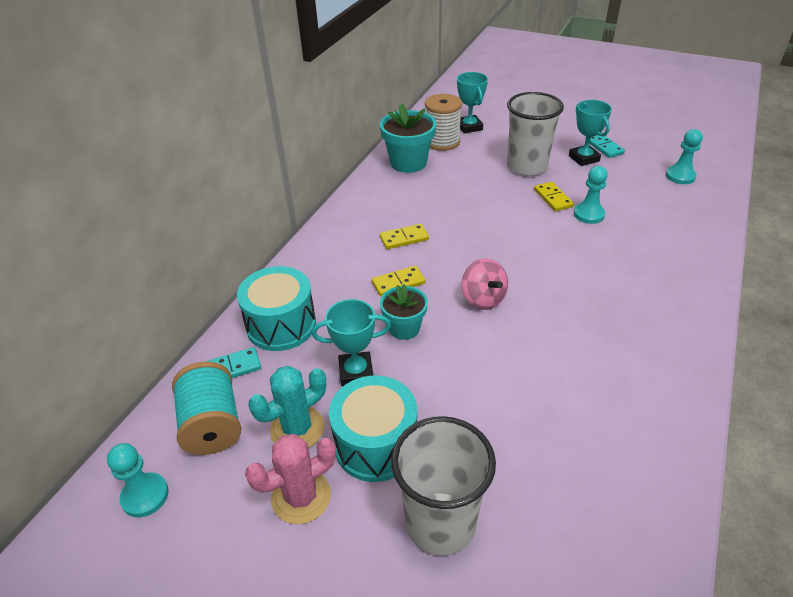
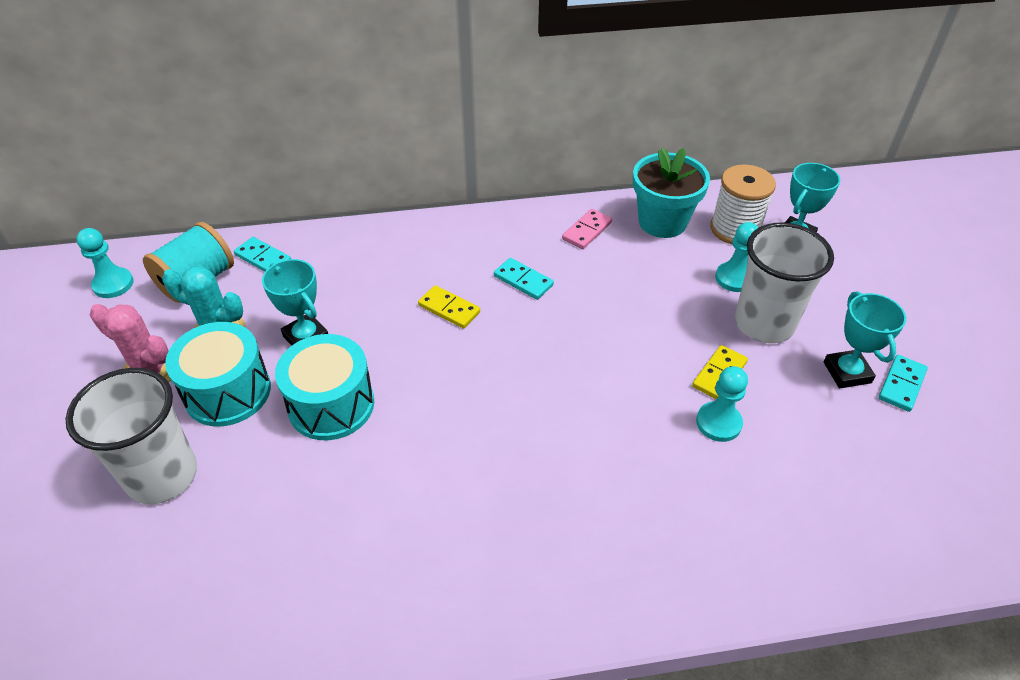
camera: 55 degrees right, 5 degrees up
(281, 325) = (333, 260): turquoise drum -> turquoise drum (331, 405)
(384, 193) = (587, 231): none -> pink domino
(404, 238) = (523, 281): yellow domino -> turquoise domino
(404, 328) = (386, 343): turquoise flower pot -> none
(483, 299) = (474, 385): pink spinning top -> none
(584, 158) = (847, 372): turquoise trophy -> turquoise trophy turned 45 degrees counterclockwise
(680, 176) = (922, 498): turquoise pawn -> turquoise pawn (734, 278)

